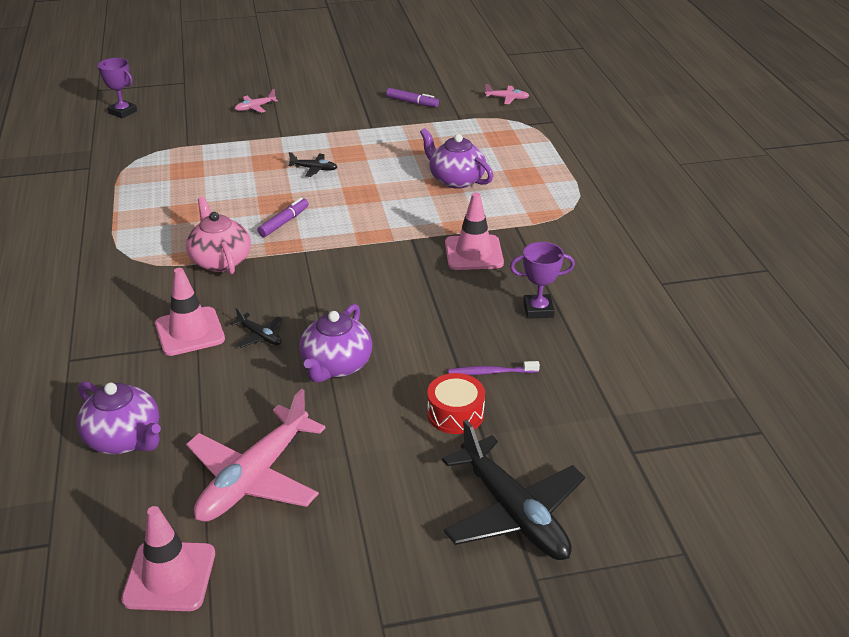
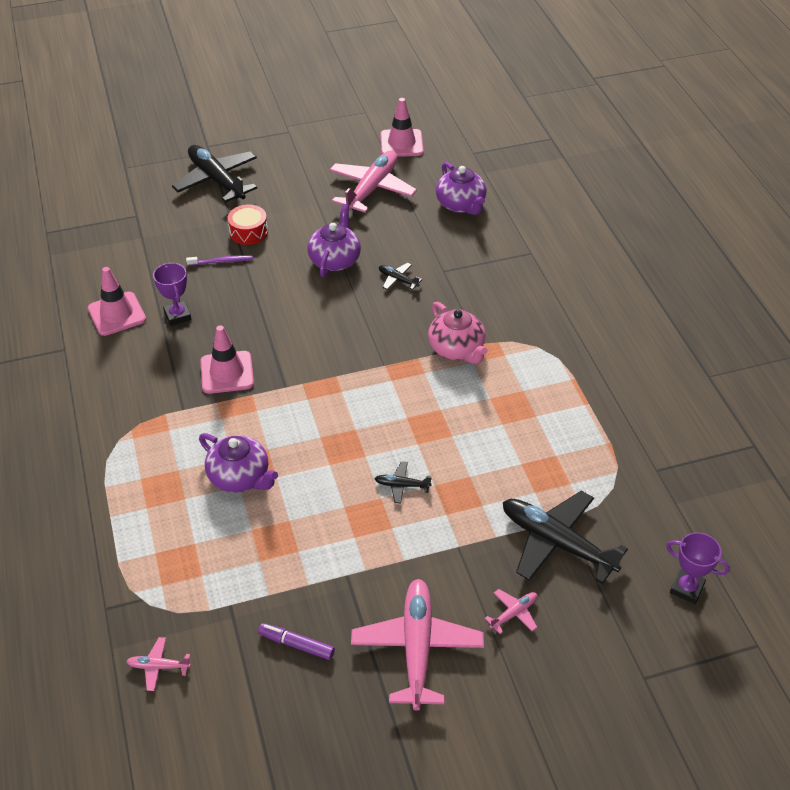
camera: 175 degrees right, 10 degrees up
(125, 439) = (461, 205): purple teapot -> purple teapot turned 150 degrees counterclockwise
(190, 332) = (453, 280): pink traffic cone -> pink traffic cone (117, 314)
(202, 135) = (557, 543): none -> black plane
(284, 222) = (412, 400): purple marker -> none
(329, 98) = (417, 648): none -> pink plane
(538, 310) = (177, 316): purple trophy -> purple trophy turned 75 degrees clockwise

